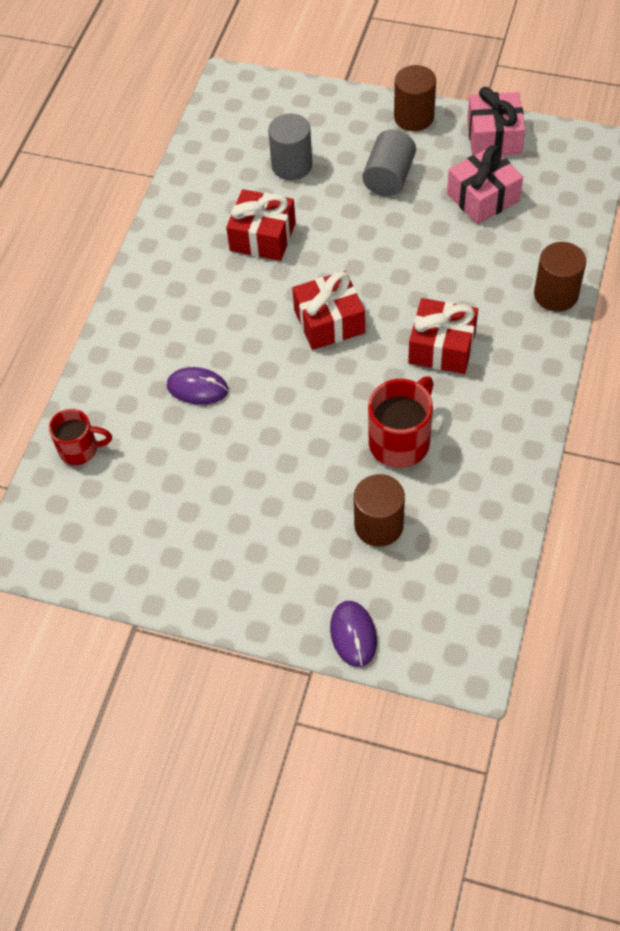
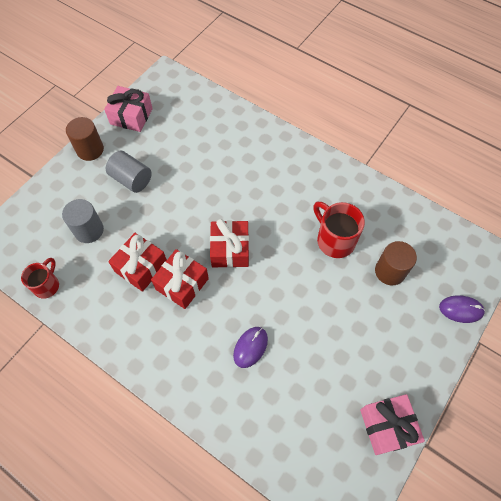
camera: 75 degrees left, 5 degrees up
(80, 449) = (273, 446): red mug -> red mug (47, 285)
(442, 347) = (275, 196): red gift -> red gift (182, 284)
(483, 197) = (174, 138): pink gift -> pink gift (387, 426)
(556, 294) = (261, 129): brown cylinder -> none

